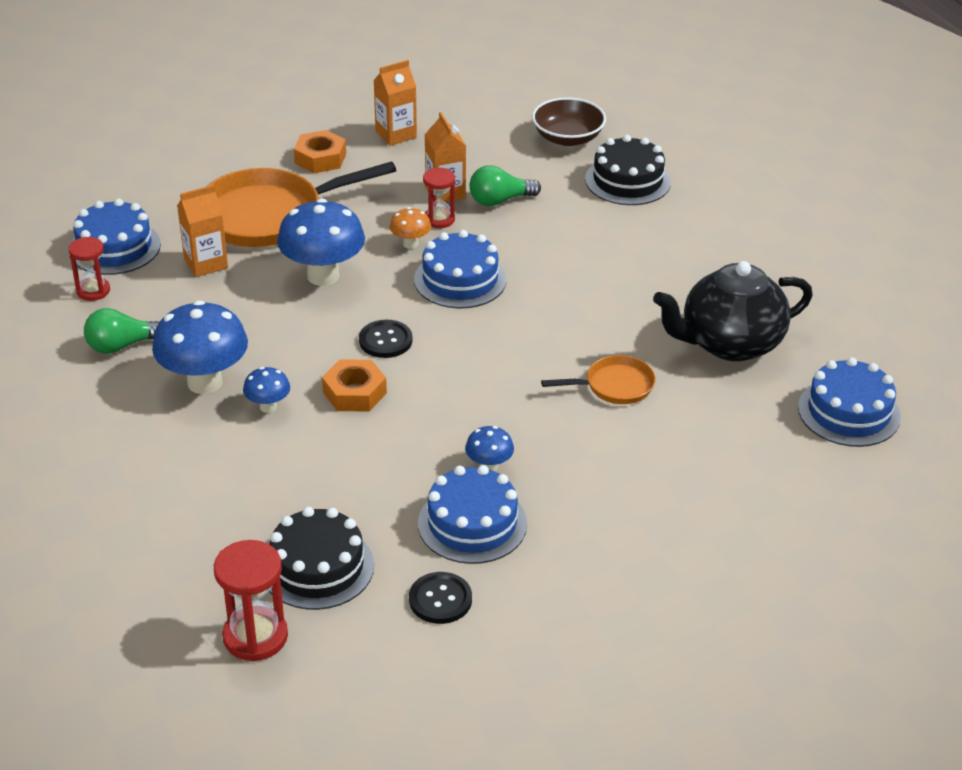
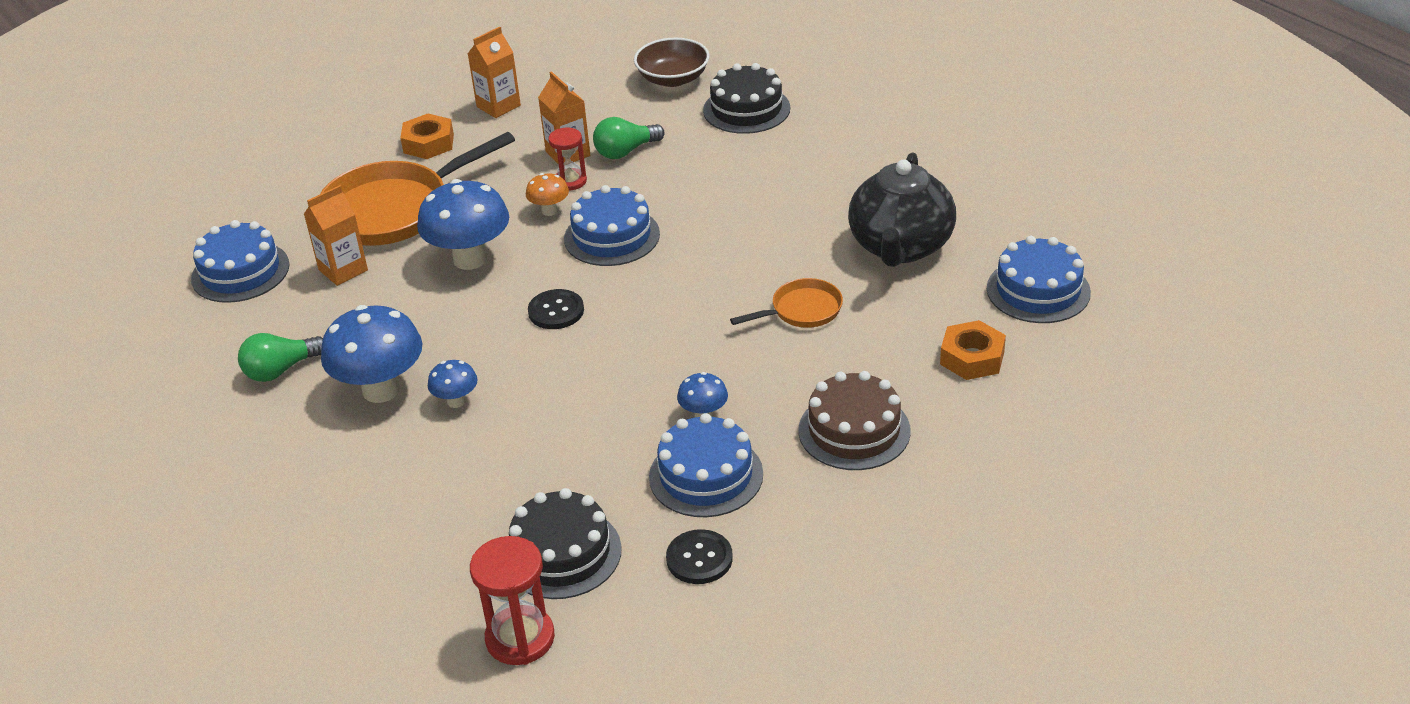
camera: 10 degrees left, 0 degrees up
(93, 291) = (231, 320): red hourglass -> none
(354, 393) = (541, 369): orange nut -> orange nut (972, 358)
(624, 510) = (854, 430): none -> brown cake
(729, 343) = (900, 247): black teapot -> black teapot turned 45 degrees counterclockwise

